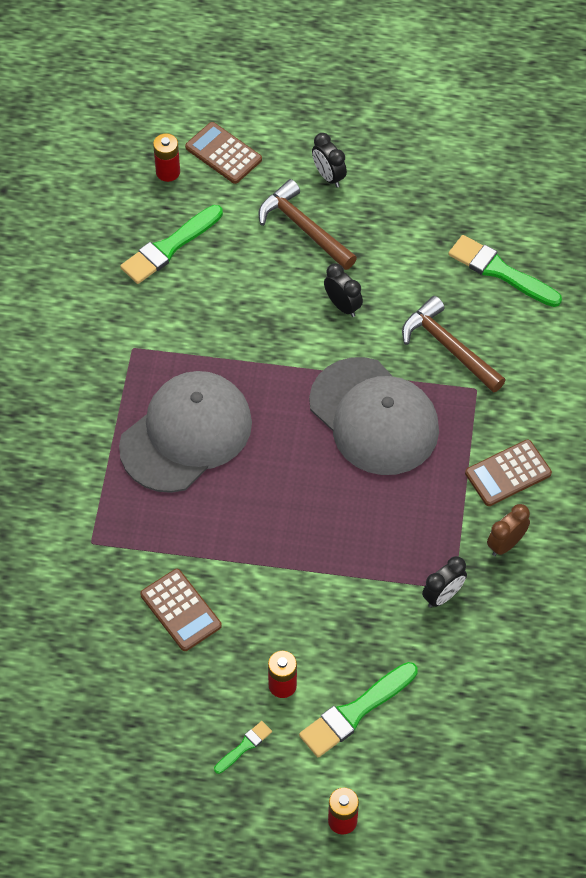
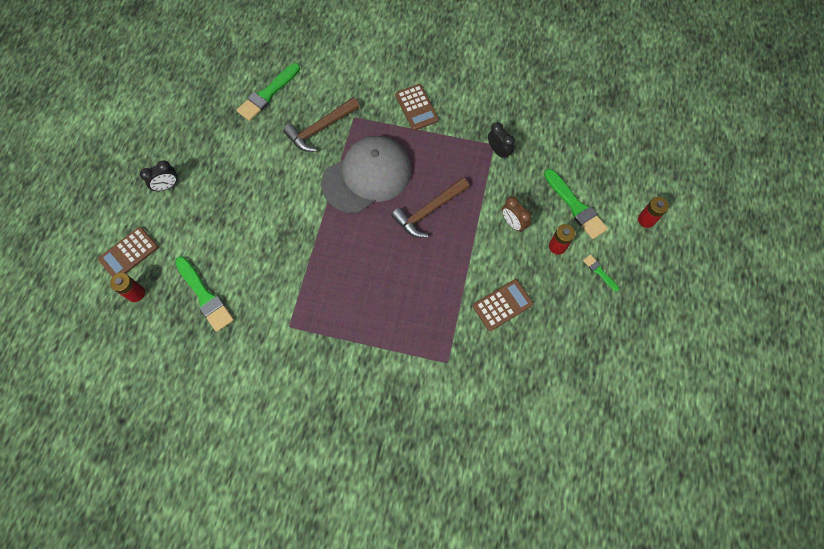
camera: 85 degrees left, 10 degrees up
(186, 434) = (366, 293): grey cap -> none
(303, 228) = (208, 205): brown hammer -> brown hammer (428, 211)
(342, 306) = (277, 187): black clock -> none
(506, 544) = (465, 114): brown clock -> brown clock (513, 223)

